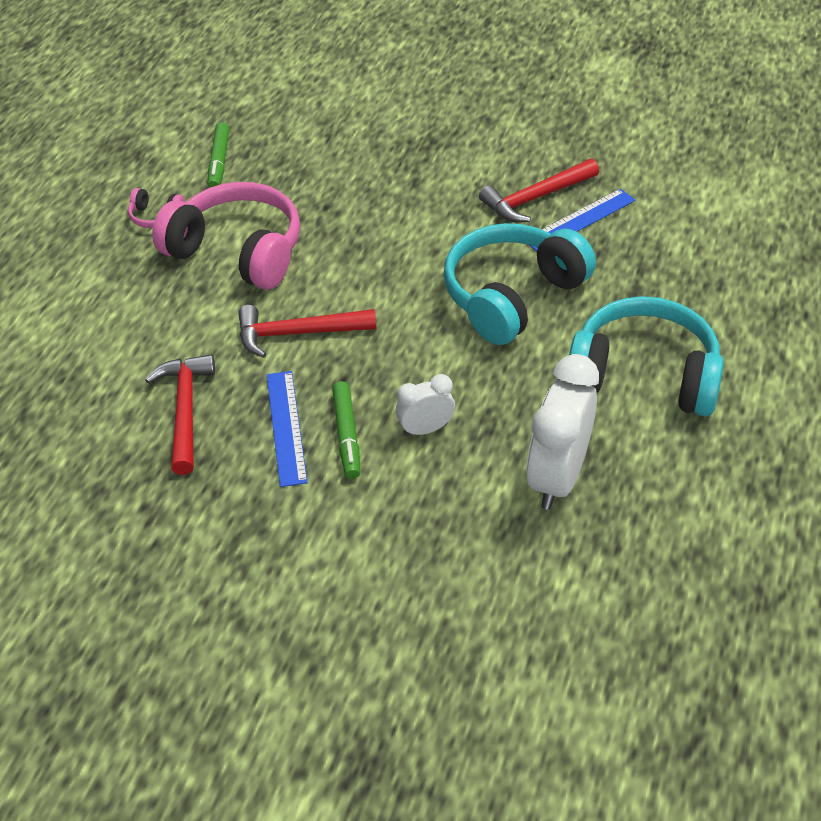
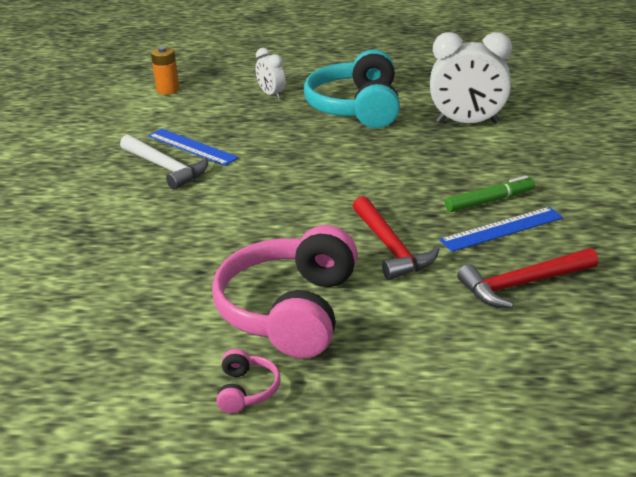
camera: 105 degrees left, 15 degrees down
(219, 162) = (127, 367): green marker -> none
(425, 429) = (459, 172): white clock -> white clock (271, 94)
(512, 296) = (296, 160): turquoise headphones -> none
(536, 198) = (166, 168): red hammer -> white hammer
(754, 212) = (168, 90): none -> orange battery

